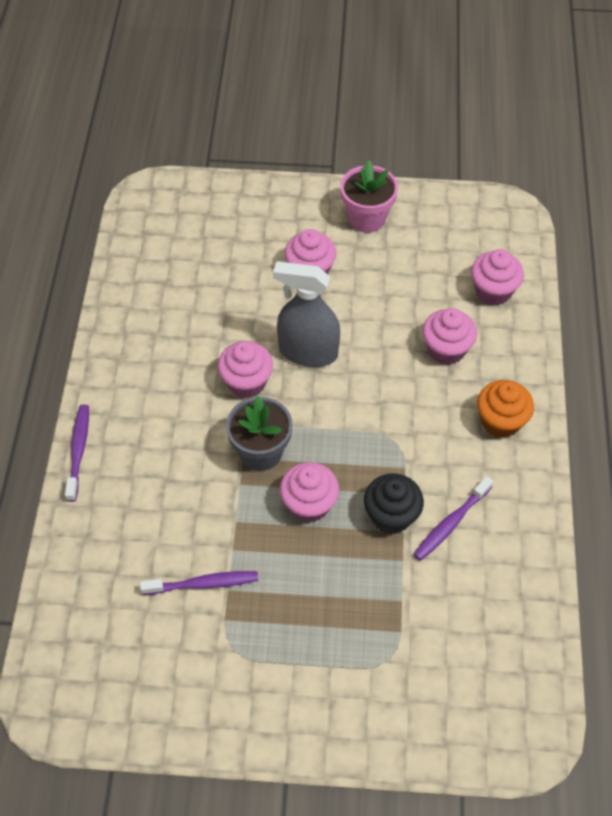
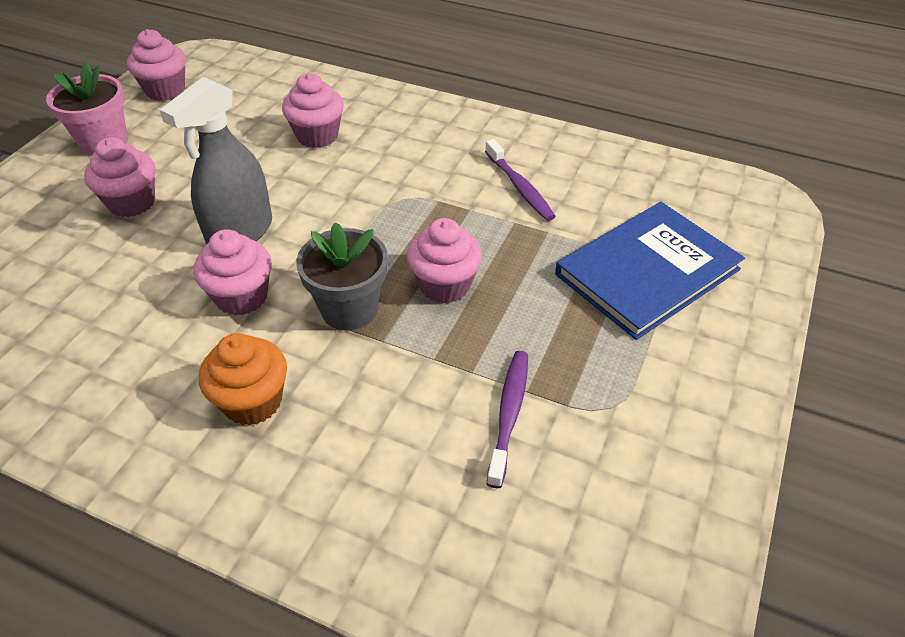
camera: 70 degrees left, 10 degrees down
(78, 451) = (219, 516): purple toothbrush -> none
(385, 648) = (647, 272): none -> blue book
(391, 516) = (491, 225): black cupcake -> none
(493, 291) = (274, 90): pink cupcake -> pink cupcake (165, 90)
(500, 421) = (423, 126): orange cupcake -> orange cupcake (252, 402)

